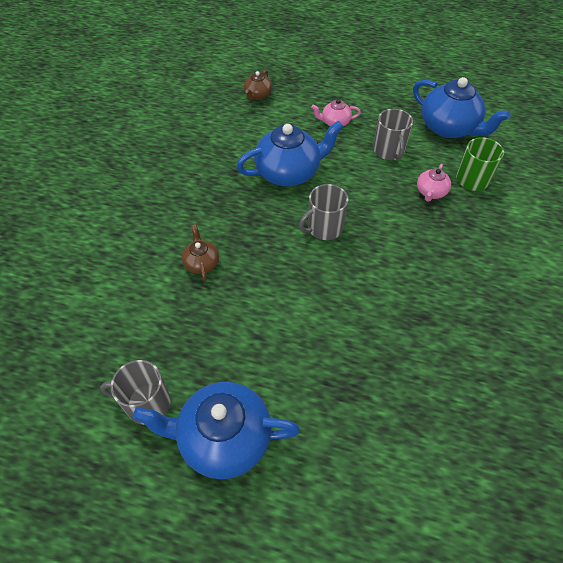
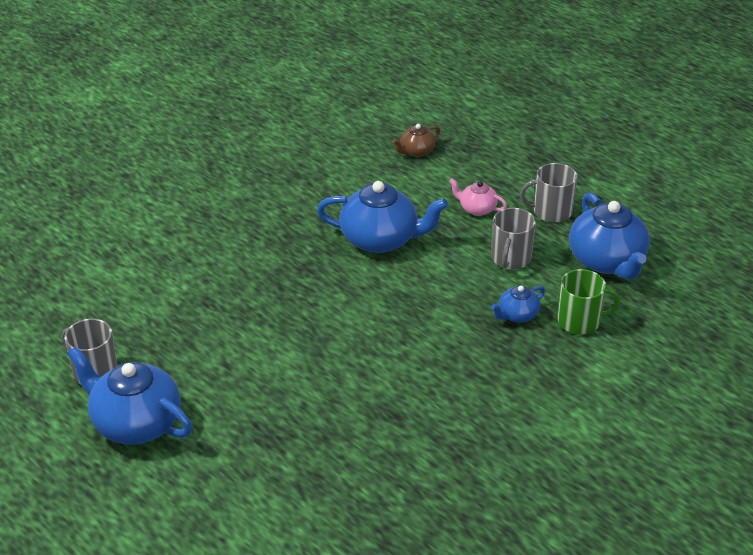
camera: 30 degrees right, 15 degrees down
(201, 263) = (226, 286): brown teapot -> none
(324, 228) = (370, 303): grey mug -> grey mug (551, 211)
(431, 192) = (517, 315): pink teapot -> blue teapot

